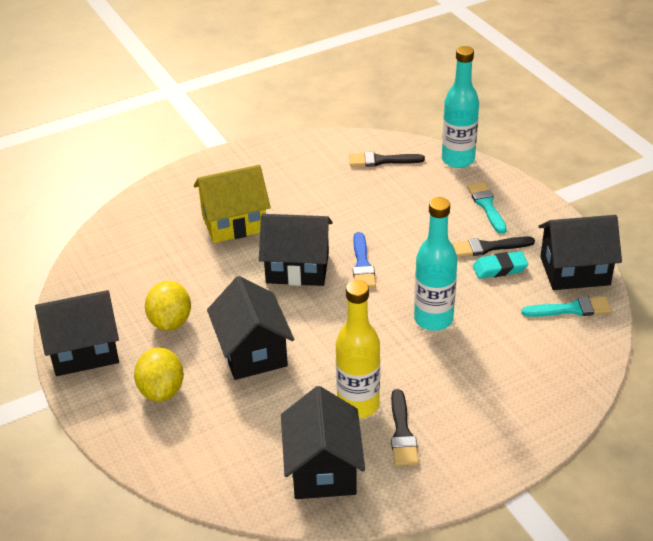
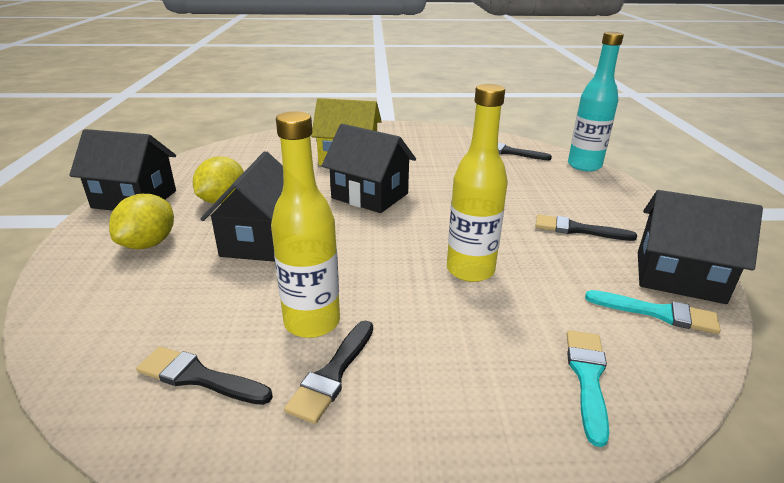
camera: 25 degrees right, 10 degrees down
(323, 469) = (199, 377): black house -> black brush
(362, 264) = (432, 209): blue brush -> none
(433, 319) = (470, 270): turquoise bottle -> yellow bottle
(486, 206) = (595, 200): turquoise brush -> turquoise brush (587, 378)
(499, 268) = (580, 249): turquoise eraser -> none

